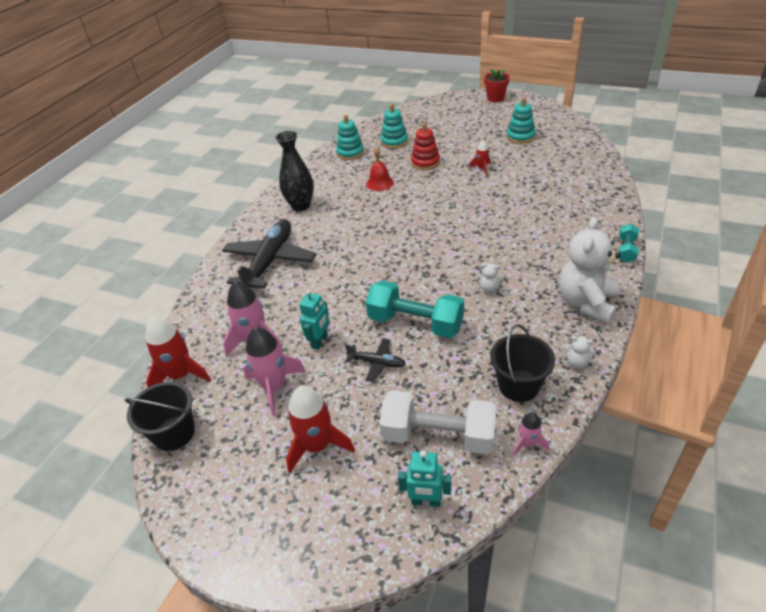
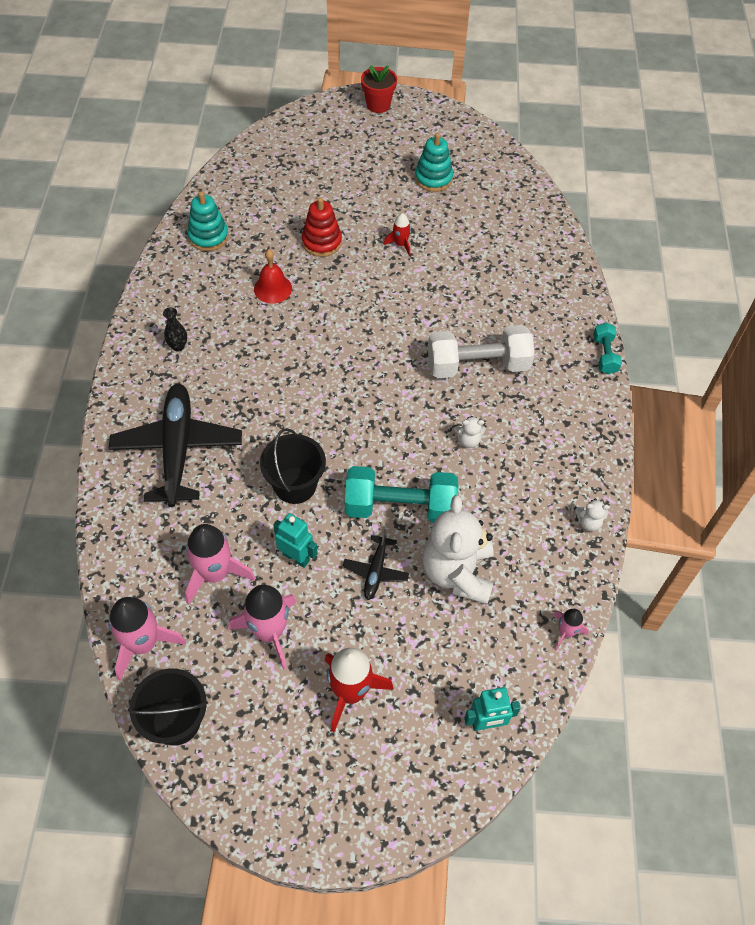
camera: 25 degrees left, 15 degrees up
(181, 375) = (143, 644): red rocket -> pink rocket
(301, 206) = (178, 346): black vase -> black vase, size x0.48
(320, 341) = (296, 557): turquoise robot -> turquoise robot turned 60 degrees counterclockwise
(377, 363) = (376, 571): black plane -> black plane turned 105 degrees clockwise
(394, 142) = (264, 207): turquoise stacking toy -> none
(438, 436) = (474, 646): white dumbbell -> white dumbbell (477, 365)
(519, 385) = (537, 565): black bucket -> black bucket (295, 485)
(586, 303) = (579, 440): white teddy bear -> white teddy bear (457, 572)

